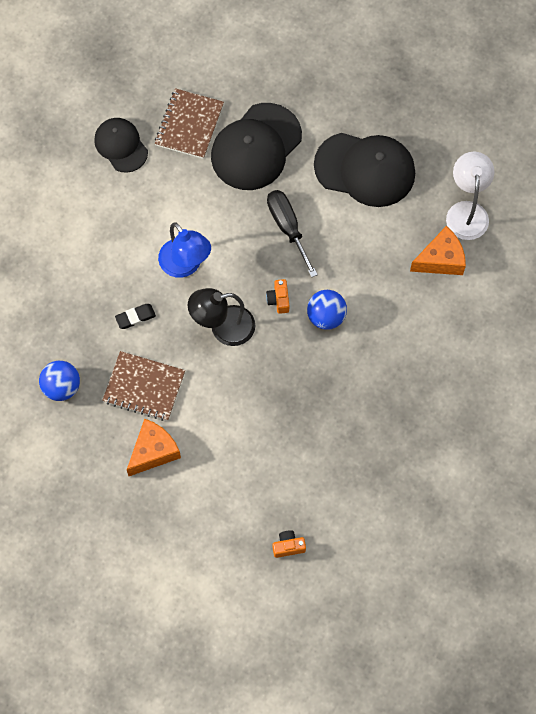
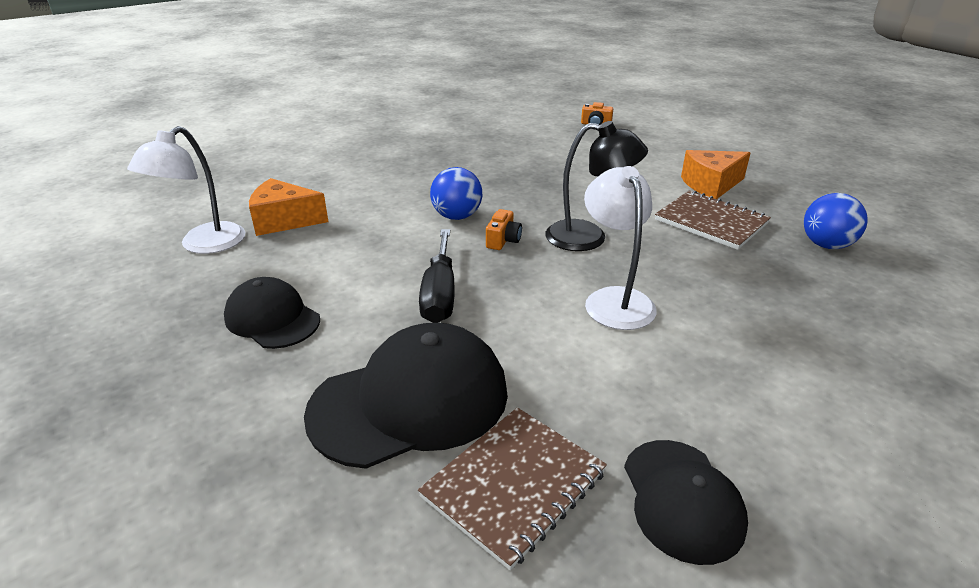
camera: 155 degrees left, 35 degrees down
(135, 317) = (708, 273): black eraser -> none
(185, 265) = (614, 299): blue lamp -> white lamp
(365, 169) = (272, 318): black cap -> black cap, size x0.61

